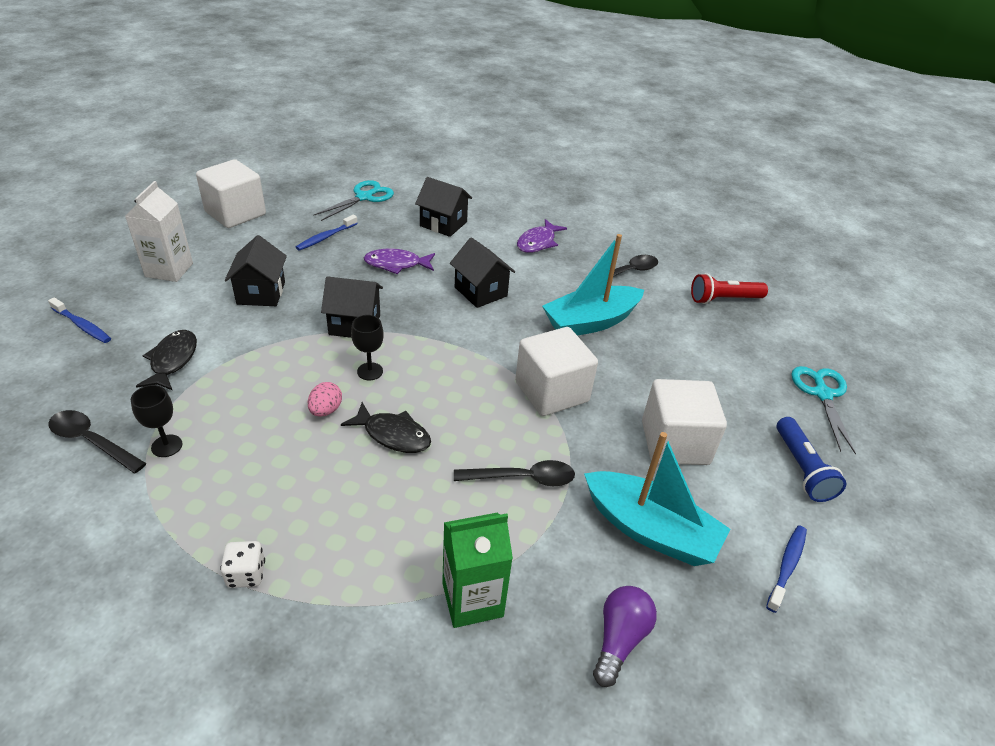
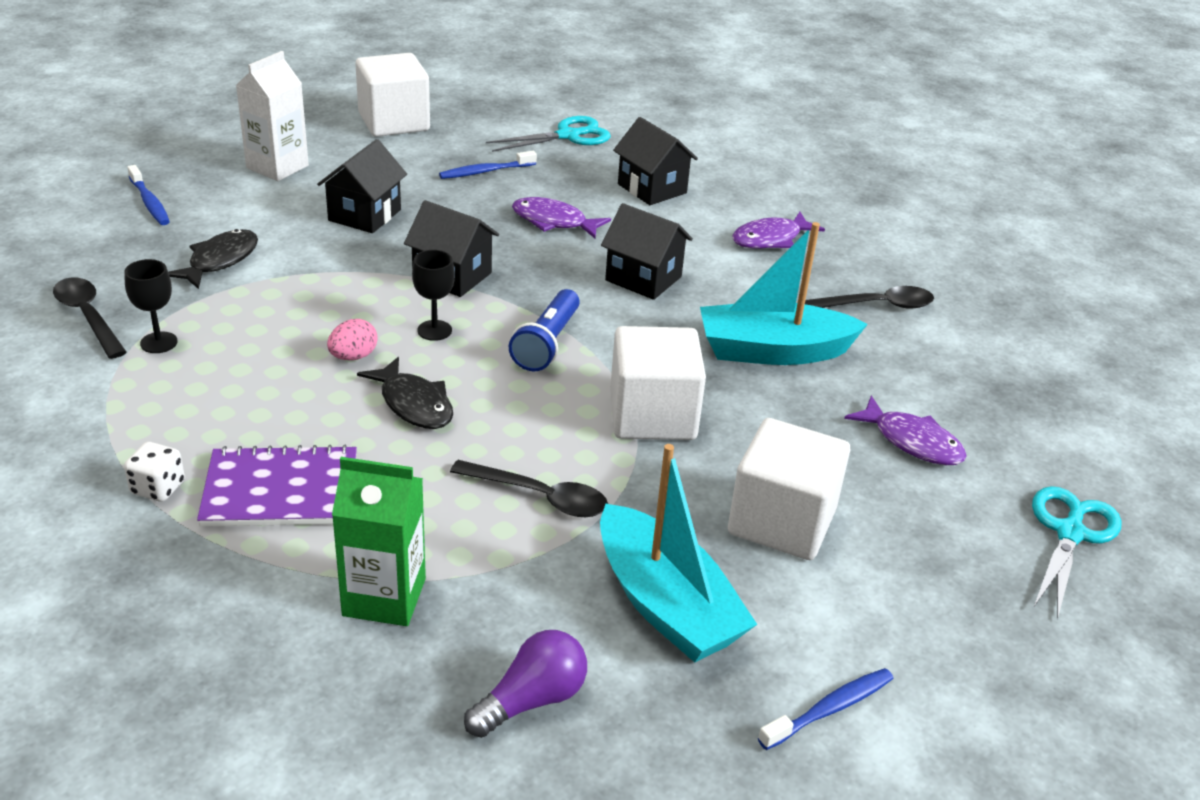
camera: 25 degrees right, 5 degrees down
(343, 540) = (281, 490): none -> purple notebook
(480, 292) = (643, 278): black house -> black house turned 45 degrees counterclockwise
(706, 361) = (912, 442): none -> purple fish
(723, 299) = (1006, 375): red flashlight -> none
(801, 469) = (953, 610): blue flashlight -> blue flashlight (547, 344)

